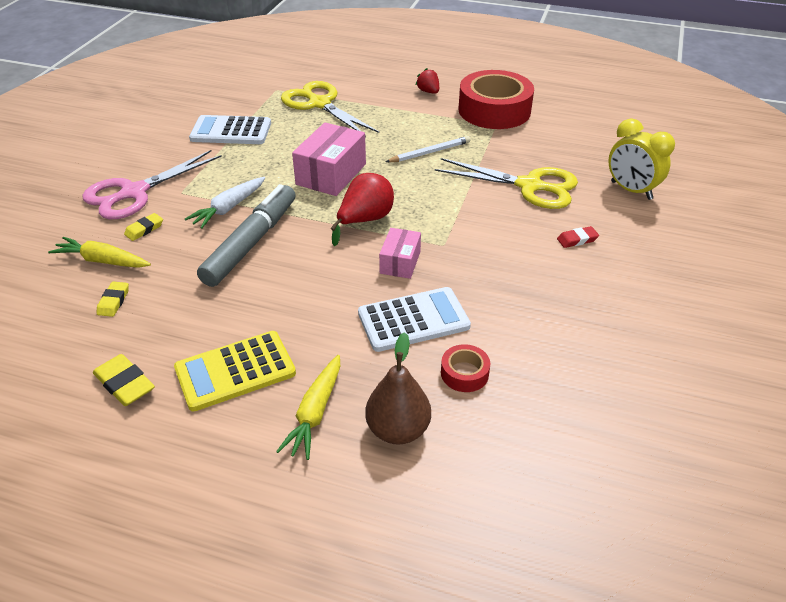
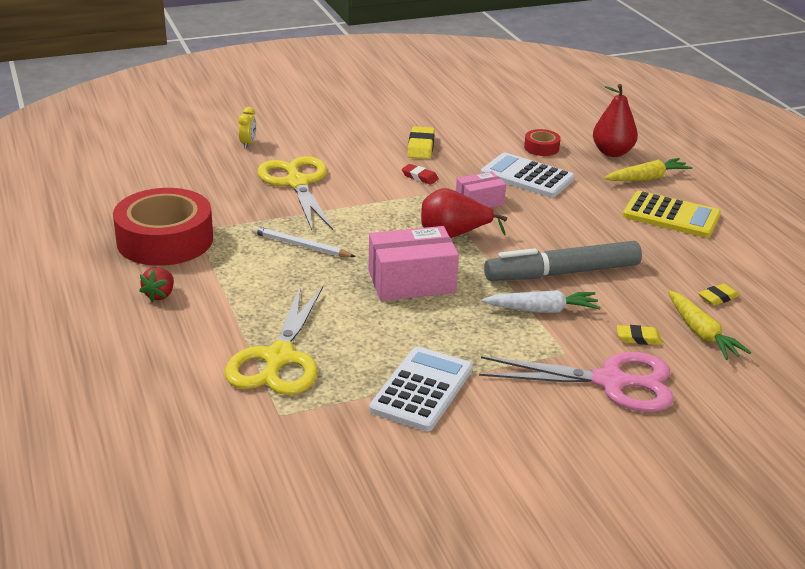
camera: 130 degrees left, 10 degrees down
(125, 384) = (750, 248): yellow eraser -> yellow eraser (421, 147)
(231, 131) = (422, 389): white calculator -> white calculator turned 120 degrees counterclockwise
(398, 430) = (612, 152): brown pear -> red pear
(577, 239) = (349, 148): red eraser -> red eraser (419, 177)
(631, 190) = (248, 144): yellow clock -> yellow clock, size x0.52

